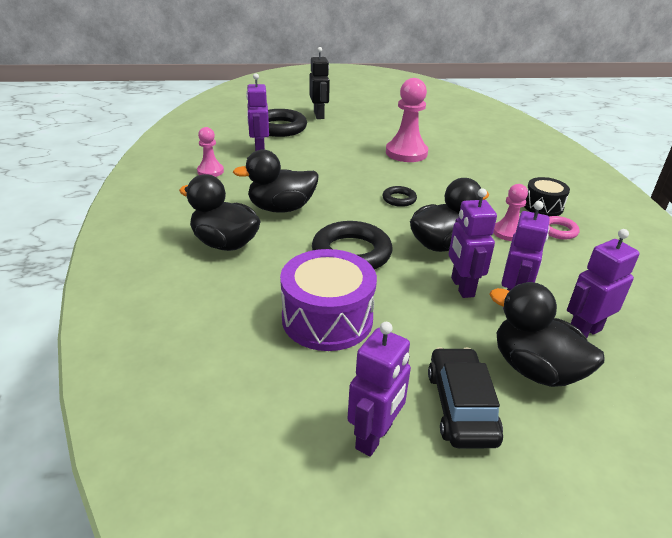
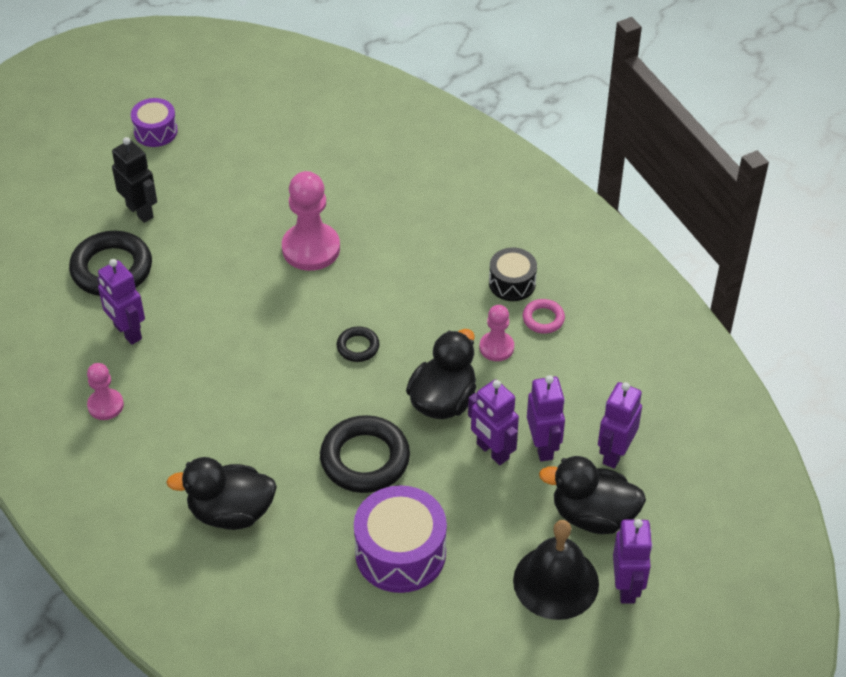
camera: 30 degrees left, 15 degrees up
(281, 208) = (243, 428): black duck -> none
(357, 96) = (155, 131): none -> purple drum
(374, 437) = (510, 642): purple robot -> purple robot (627, 587)
(461, 406) = (556, 582): black car -> black bell

